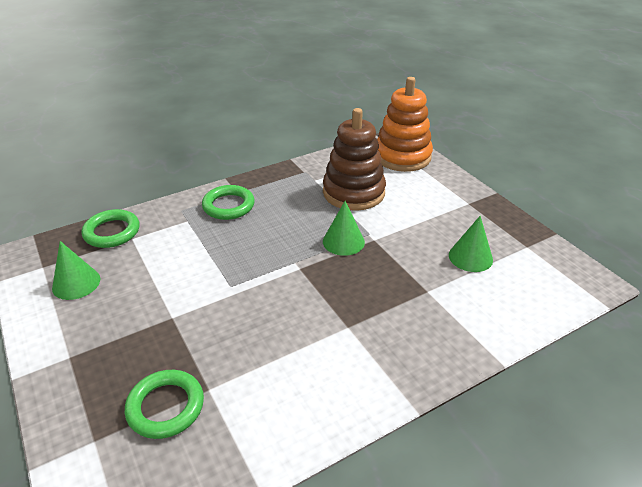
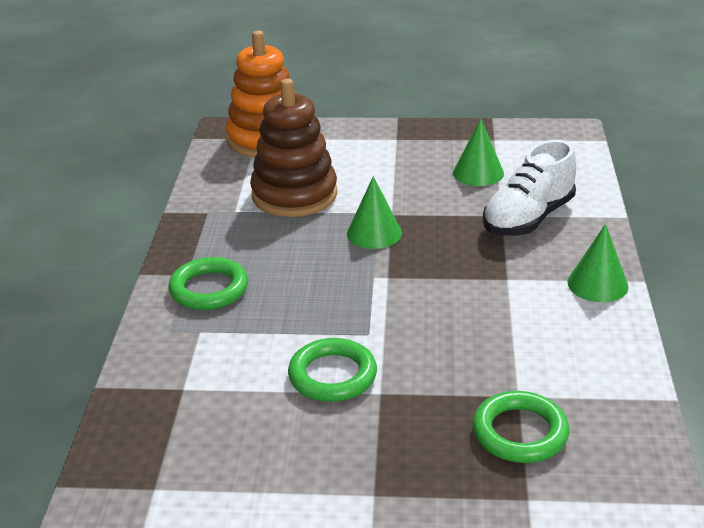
camera: 55 degrees left, 5 degrees down
(76, 283) = (230, 460): green cone -> green cone (597, 284)
(112, 232) = (147, 403): green ring -> green ring (332, 375)
(438, 307) = (528, 218): none -> white shoe

